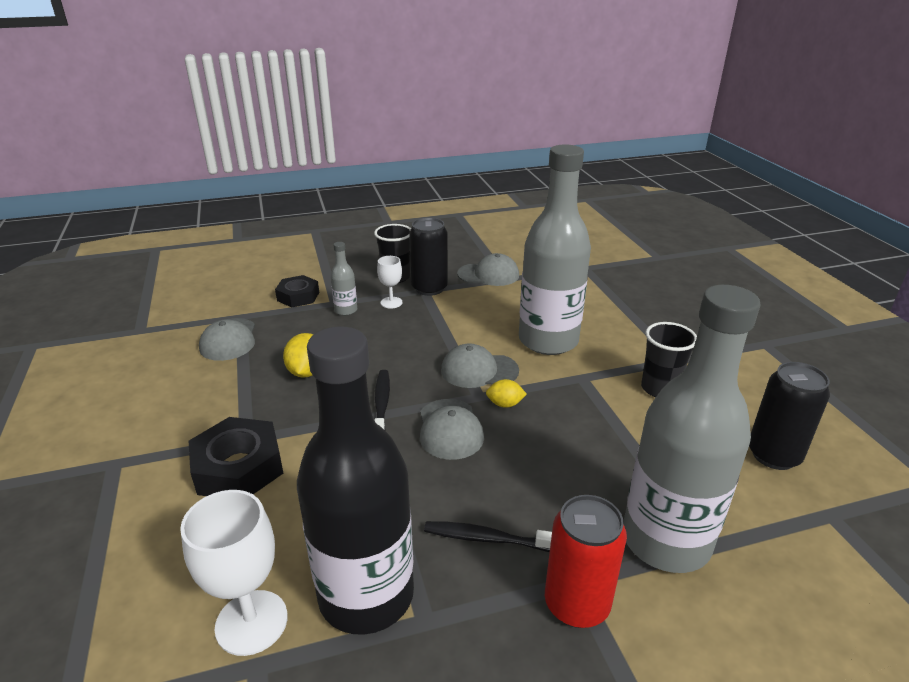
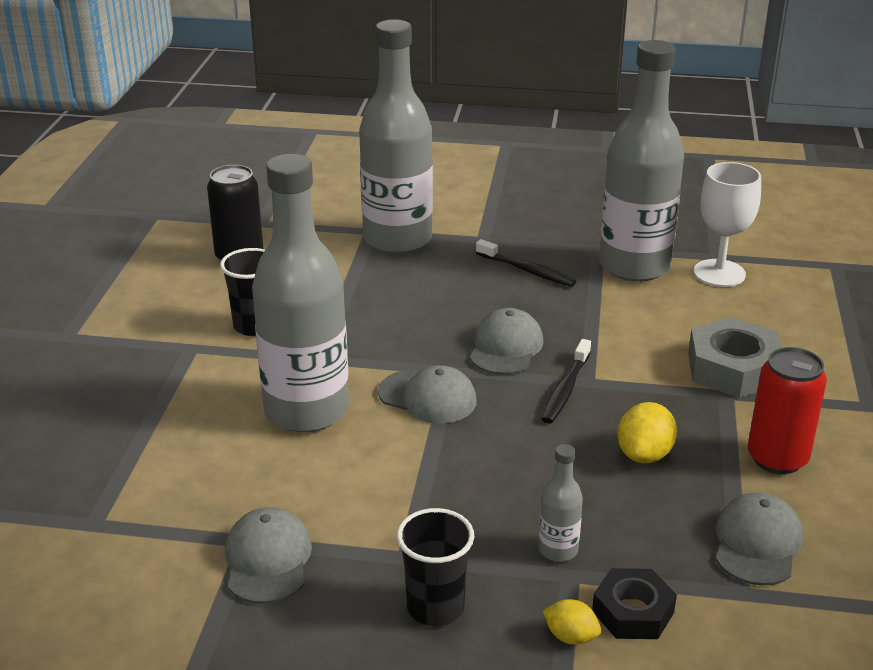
camera: 155 degrees left, 0 degrees up
(238, 467) = (733, 369): black nut -> grey nut
(366, 595) = (634, 266): black bottle -> grey bottle
(391, 302) = (476, 544): white goblet -> none
(429, 288) = (393, 558): black can -> none
(488, 275) = (268, 560): grey cap -> grey cap turned 60 degrees clockwise
(505, 404) = (430, 354): yellow lemon -> yellow lemon (570, 636)
(576, 604) = (492, 231): red can -> red can (777, 458)

